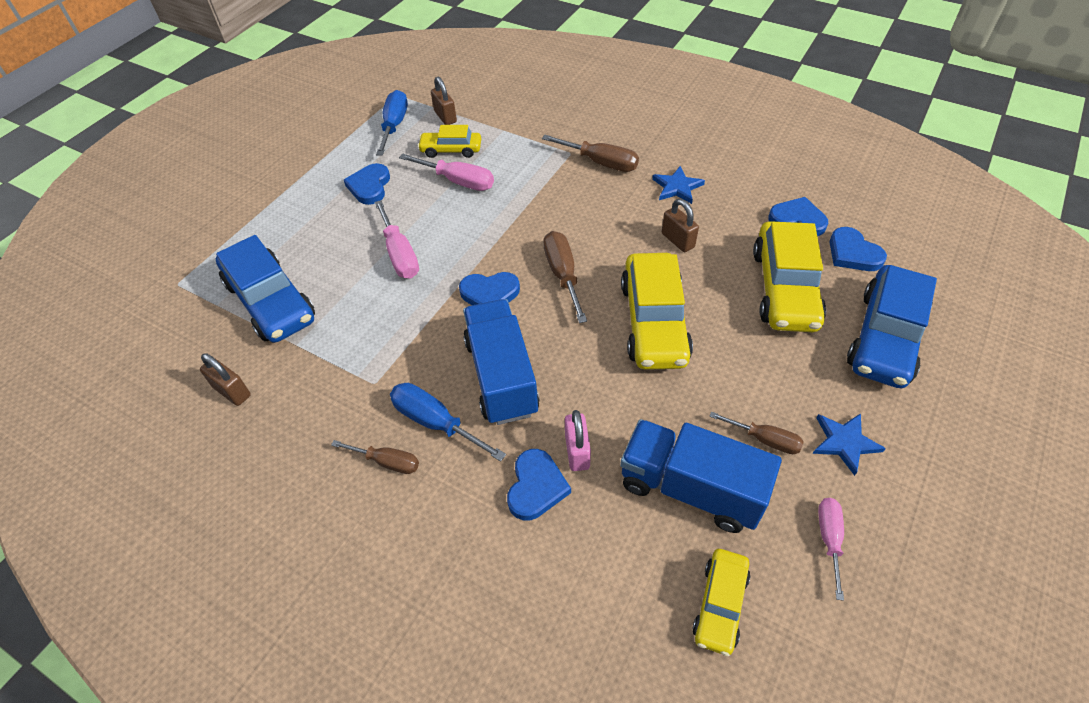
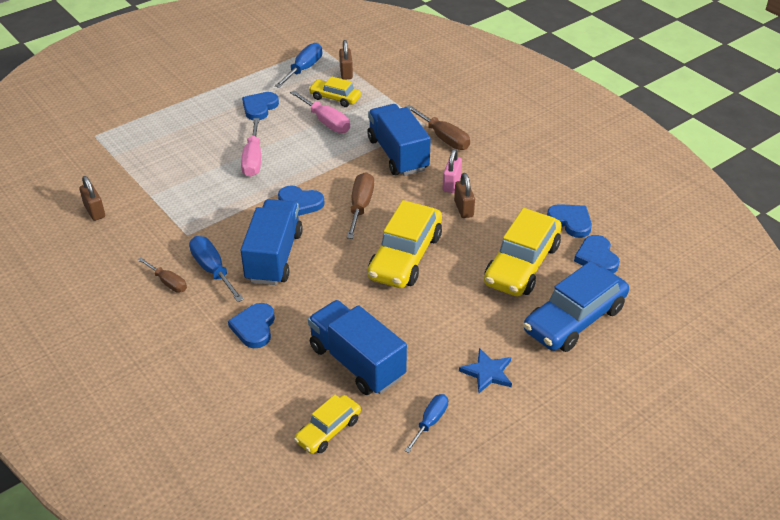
camera: 20 degrees right, 10 degrees down
(270, 301) = (148, 164): blue car -> none
(536, 487) = (254, 327): blue heart -> blue heart turned 150 degrees clockwise
(564, 197) = (398, 154): none -> blue truck
(577, 451) = (295, 316): pink padlock -> pink padlock (451, 184)
(677, 187) = (491, 172): blue star -> none
(765, 440) = (430, 352): brown screwdriver -> none
(829, 539) = (430, 422): pink screwdriver -> blue screwdriver

